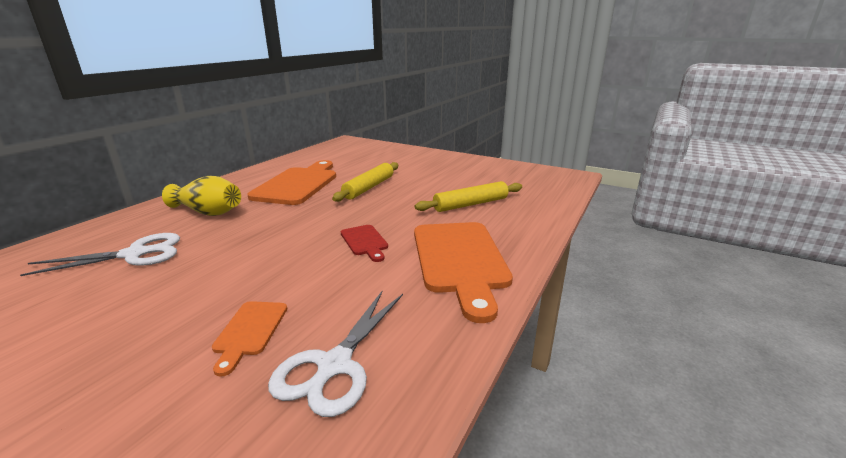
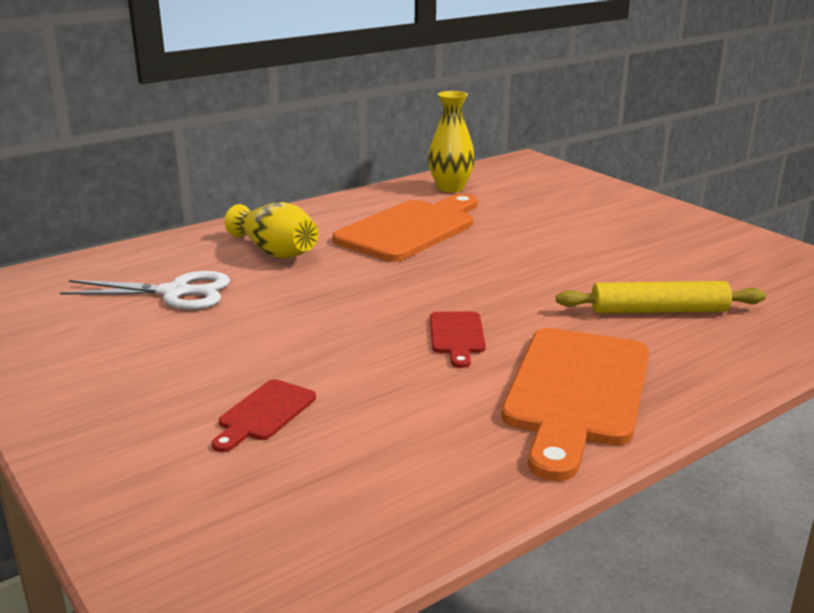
camera: 25 degrees right, 0 degrees up
(249, 331) = (264, 413): orange cutting board -> red cutting board
(311, 159) = (450, 188): none -> yellow vase
(334, 365) = (337, 474): white scissors -> none
(369, 187) = (512, 253): yellow rolling pin -> none

